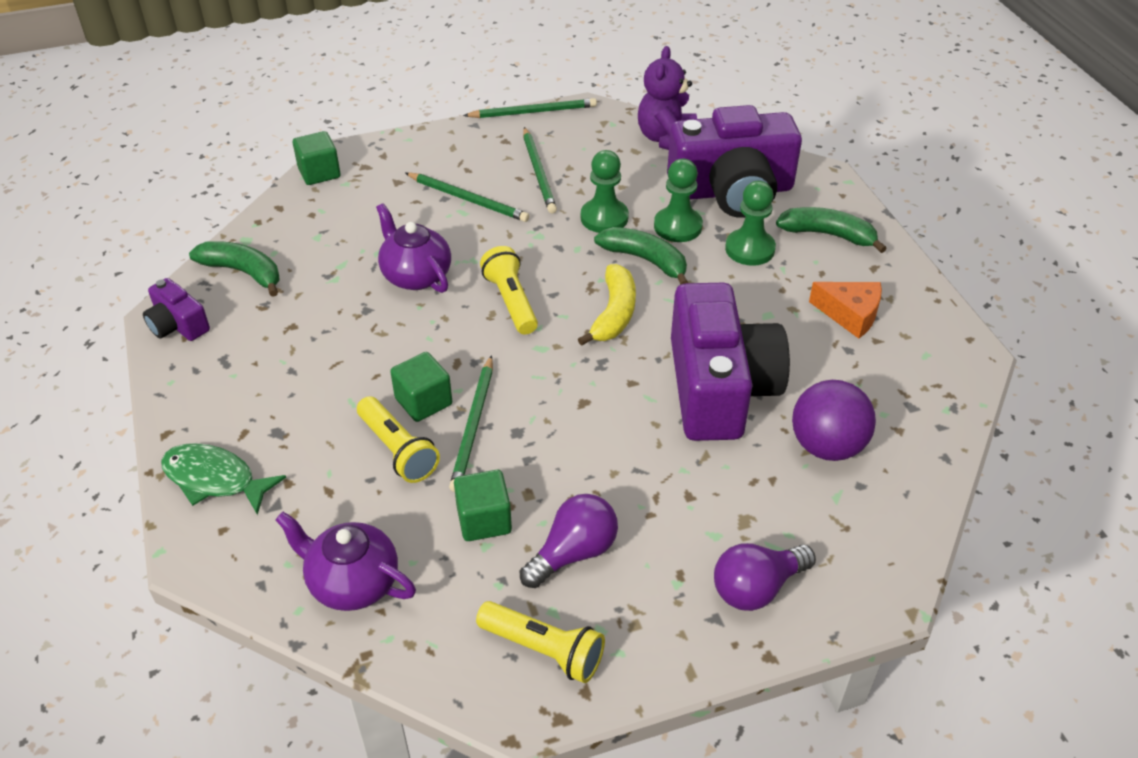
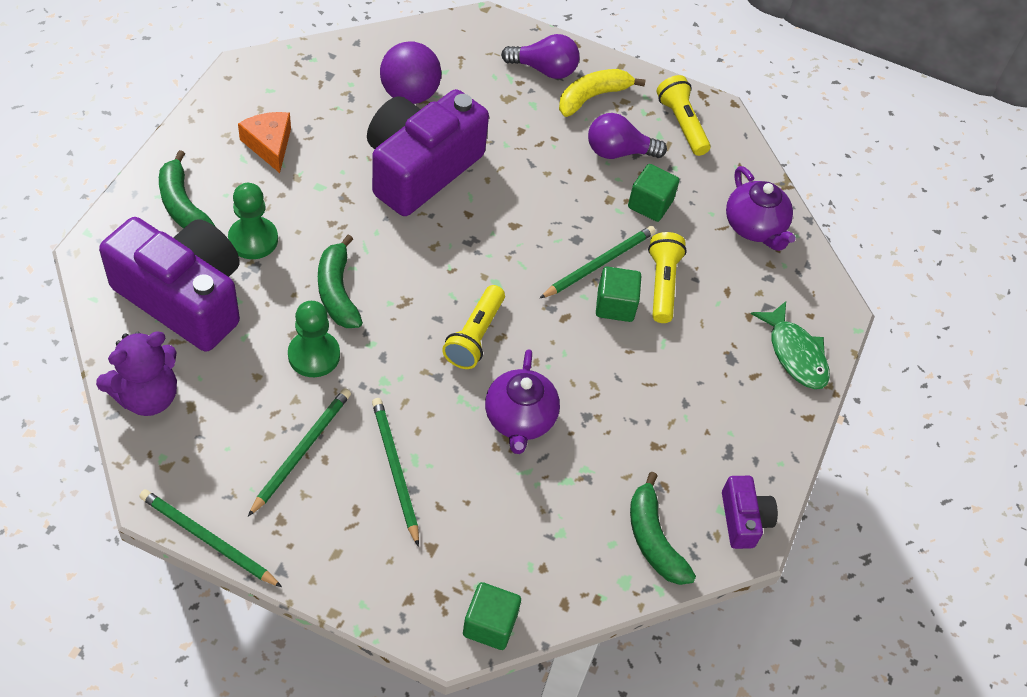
camera: 145 degrees left, 10 degrees up
(614, 314) = (417, 268): yellow banana -> yellow banana (592, 97)
(677, 226) = (272, 300): green pawn -> none

